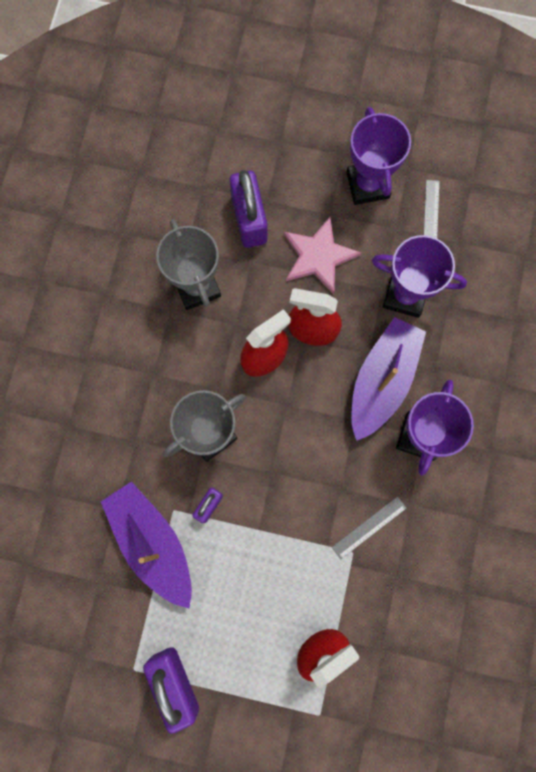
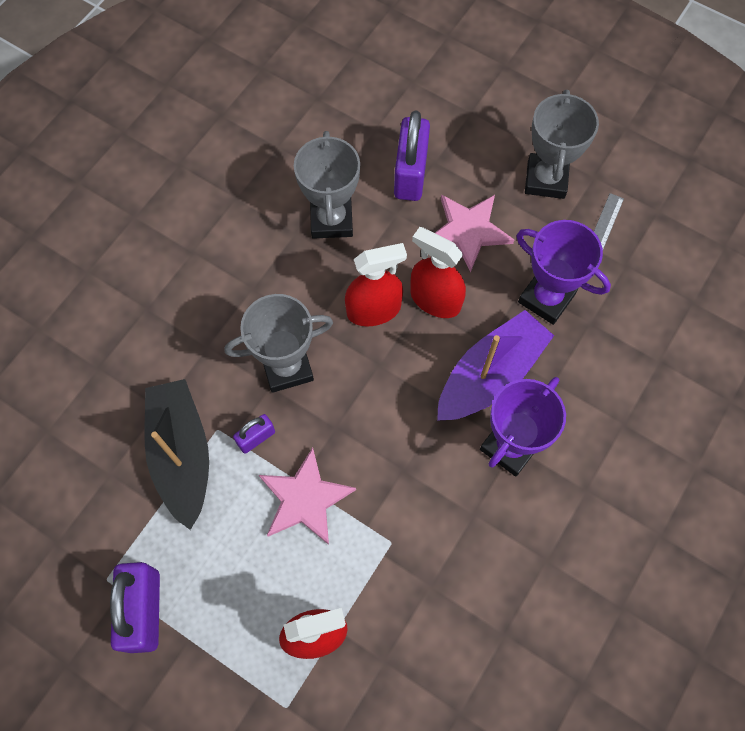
camera: 20 degrees right, 10 degrees down
(152, 543) = (182, 454): purple boat -> black boat
(269, 542) = (305, 499): none -> pink star
(367, 185) = (546, 179): purple trophy -> grey trophy
(369, 527) = (419, 522): grey ruler -> none

